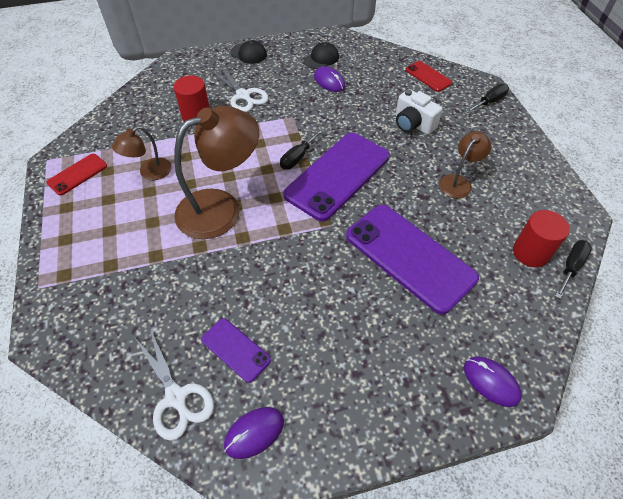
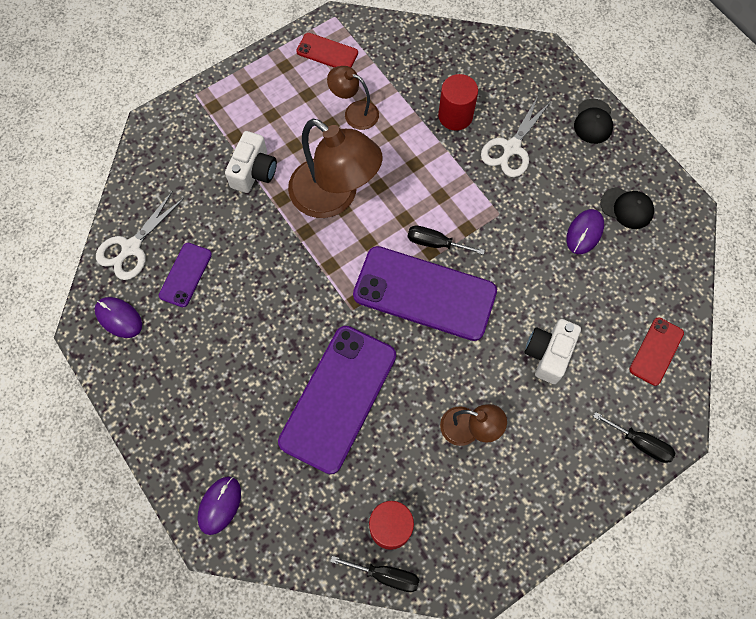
camera: 70 degrees right, 15 degrees up
(158, 260) = (254, 172): none -> white camera

